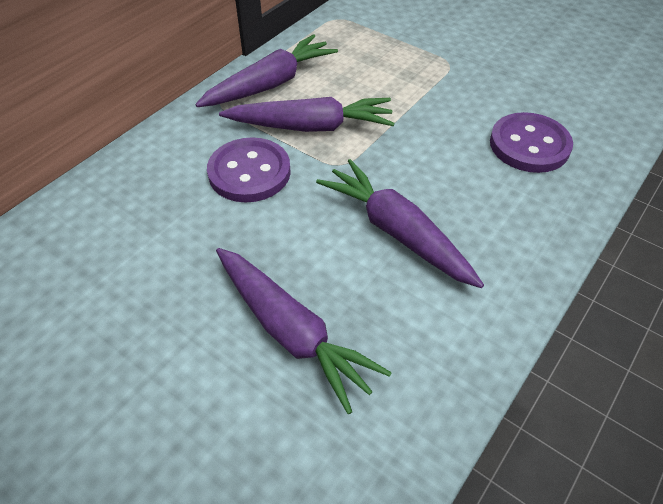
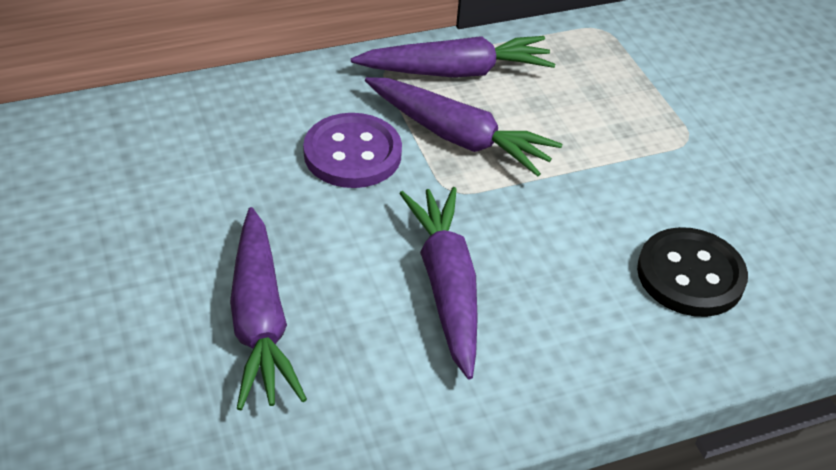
camera: 30 degrees right, 5 degrees down
(529, 145) = (690, 275): purple button -> black button

